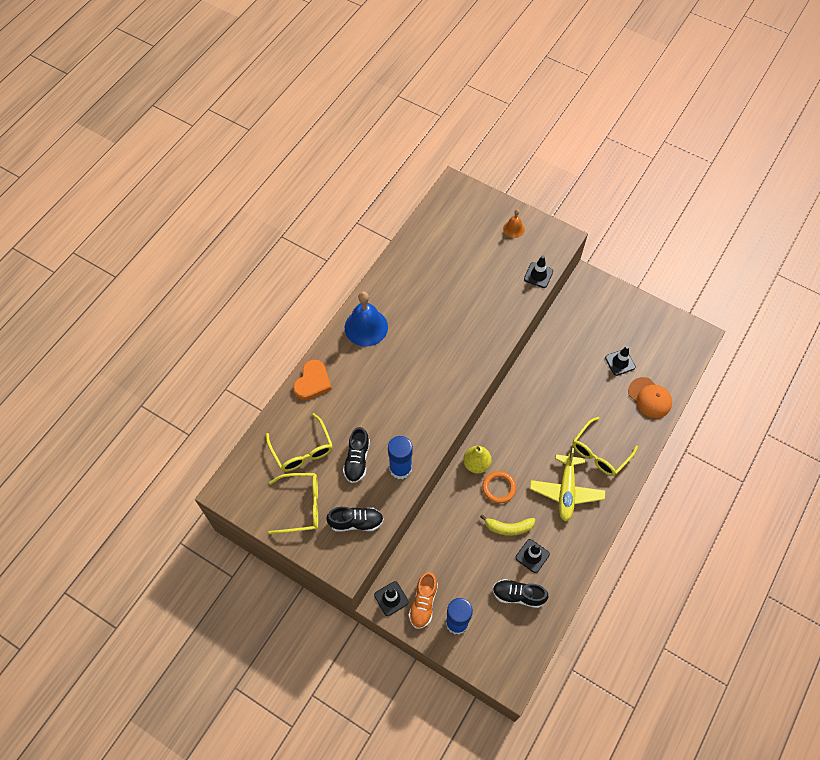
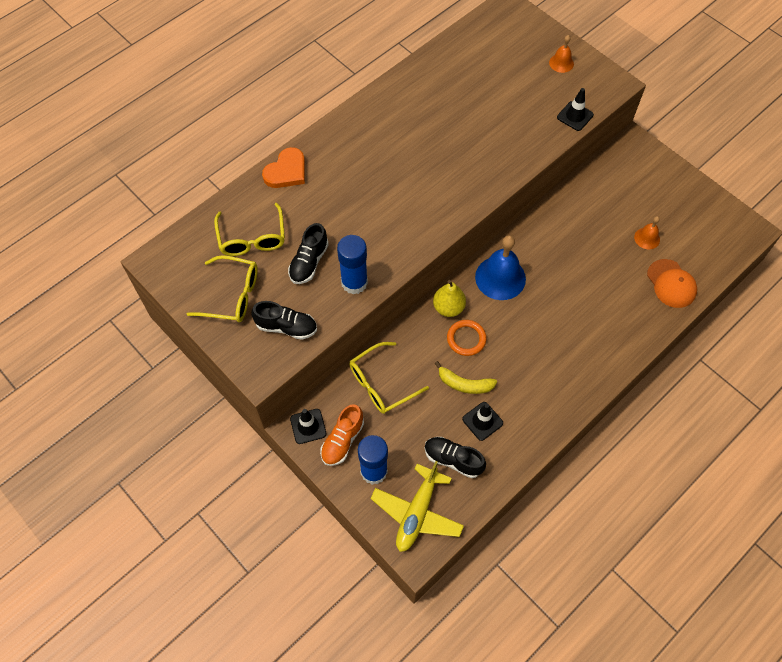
camera: 15 degrees right, 0 degrees up
(366, 327) = (363, 128): blue bell -> blue bell (500, 278)
(566, 491) = (543, 361): yellow plane -> yellow plane (417, 513)
(599, 453) = (594, 329): yellow glasses -> yellow glasses (381, 384)
(620, 362) = (647, 238): black traffic cone -> orange bell

